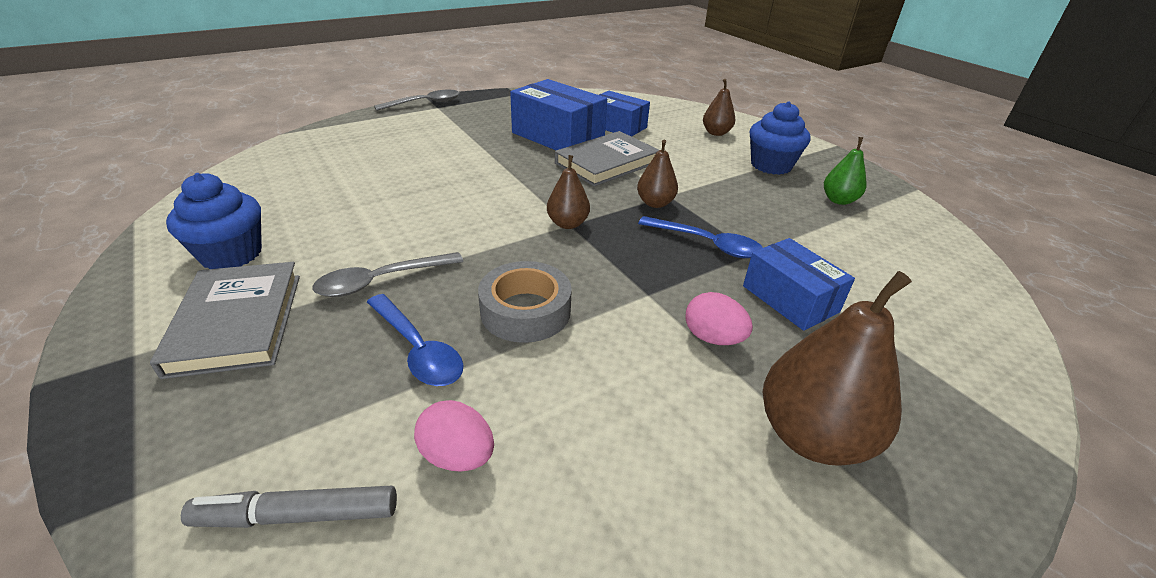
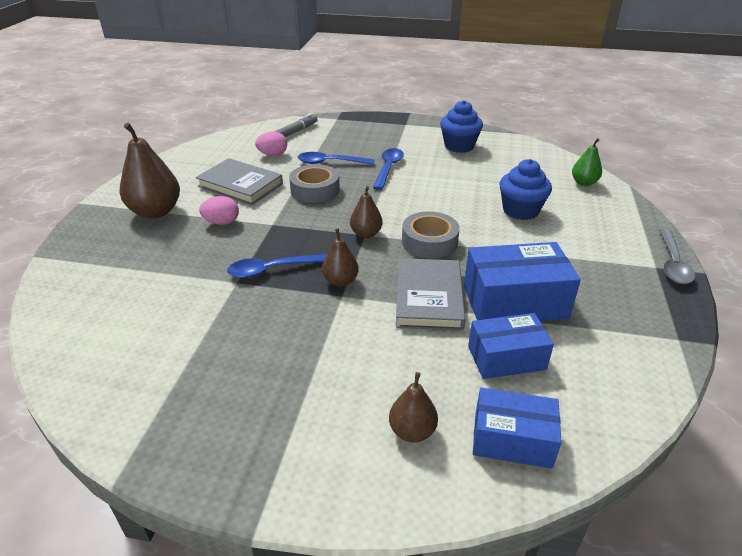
camera: 135 degrees right, 0 degrees up
(237, 322) = (400, 139): grey book -> grey book (240, 185)
(381, 281) = (388, 168): grey spoon -> blue spoon
(529, 188) = (429, 241): none -> grey tape
(771, 165) = (299, 403): blue cupcake -> blue cupcake (520, 210)
(790, 299) = (194, 262): blue box -> blue box (512, 440)
(839, 200) = (200, 388): green pear -> green pear (584, 183)

